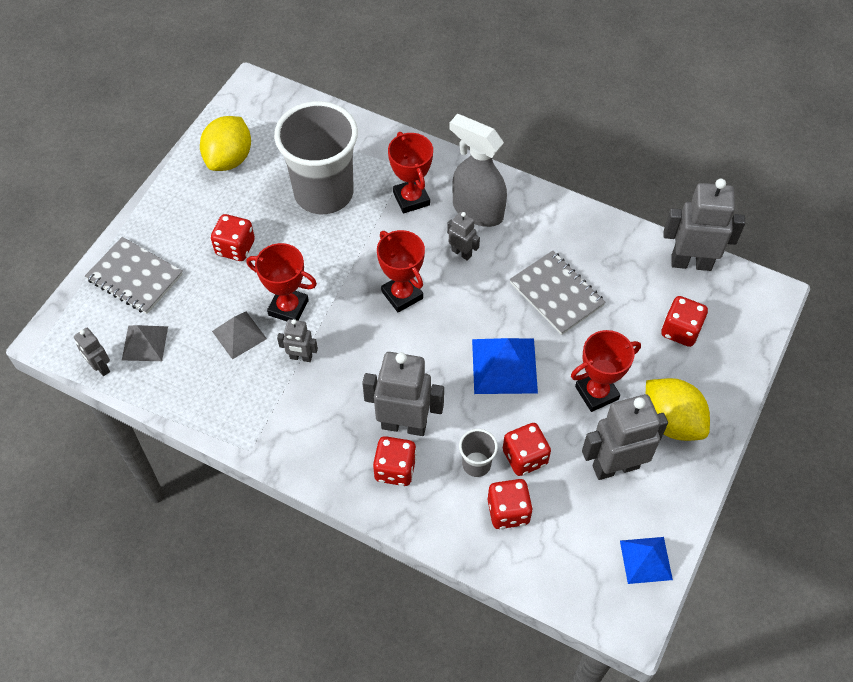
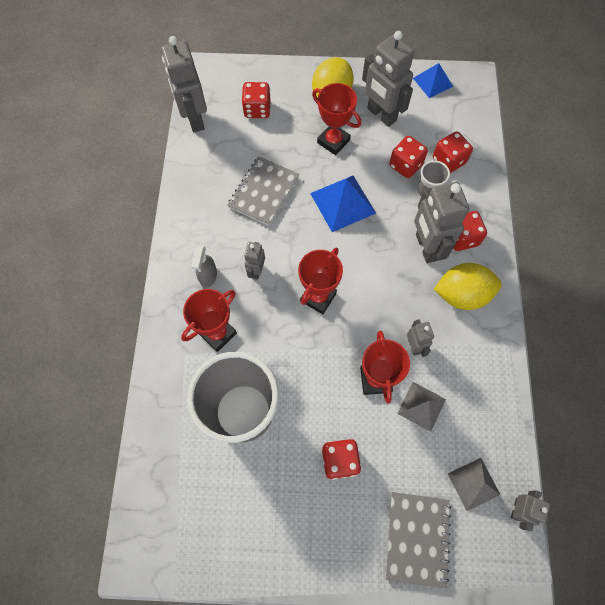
camera: 115 degrees left, 10 degrees up
(229, 159) = (241, 528): yellow lemon -> yellow lemon (461, 294)
(477, 210) = (208, 276): grey spray bottle -> grey spray bottle, size x0.52

